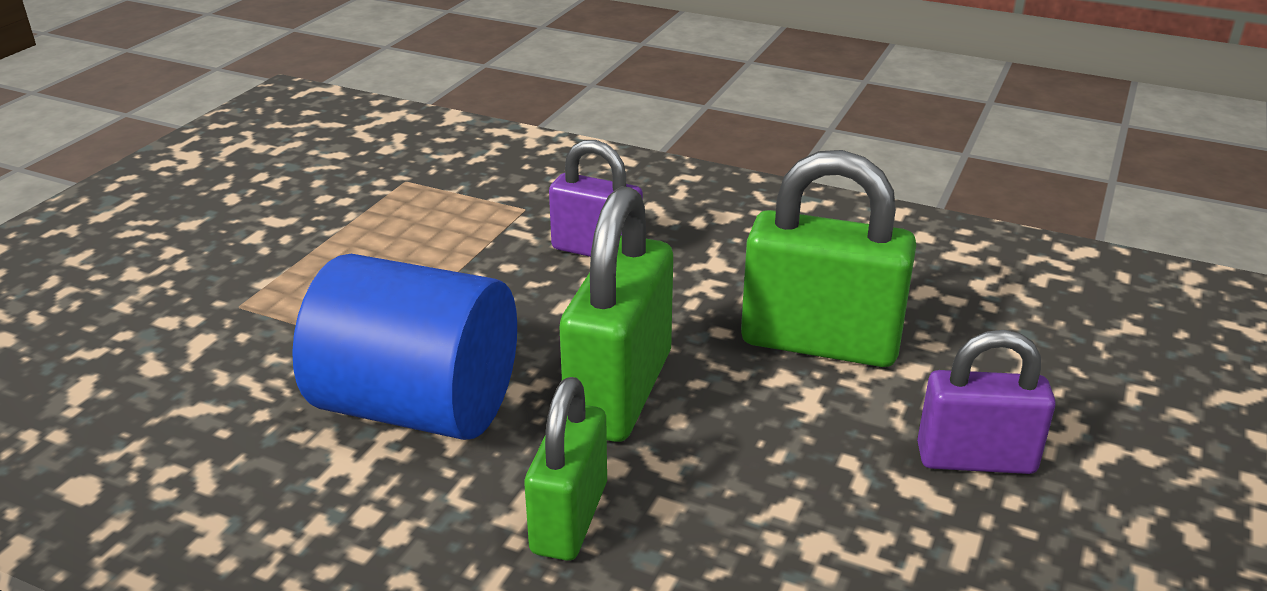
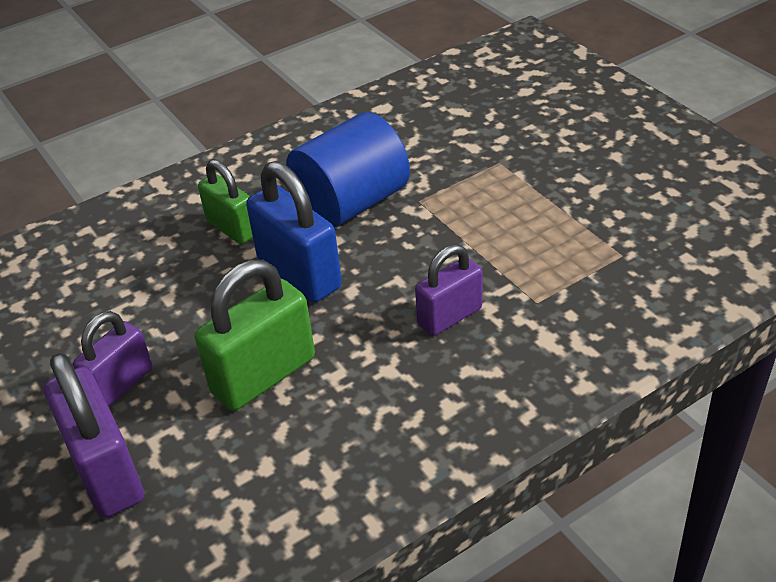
camera: 125 degrees right, 10 degrees up
(619, 391) = (299, 274): green padlock -> blue padlock
(1085, 395) = (106, 472): none -> purple padlock

